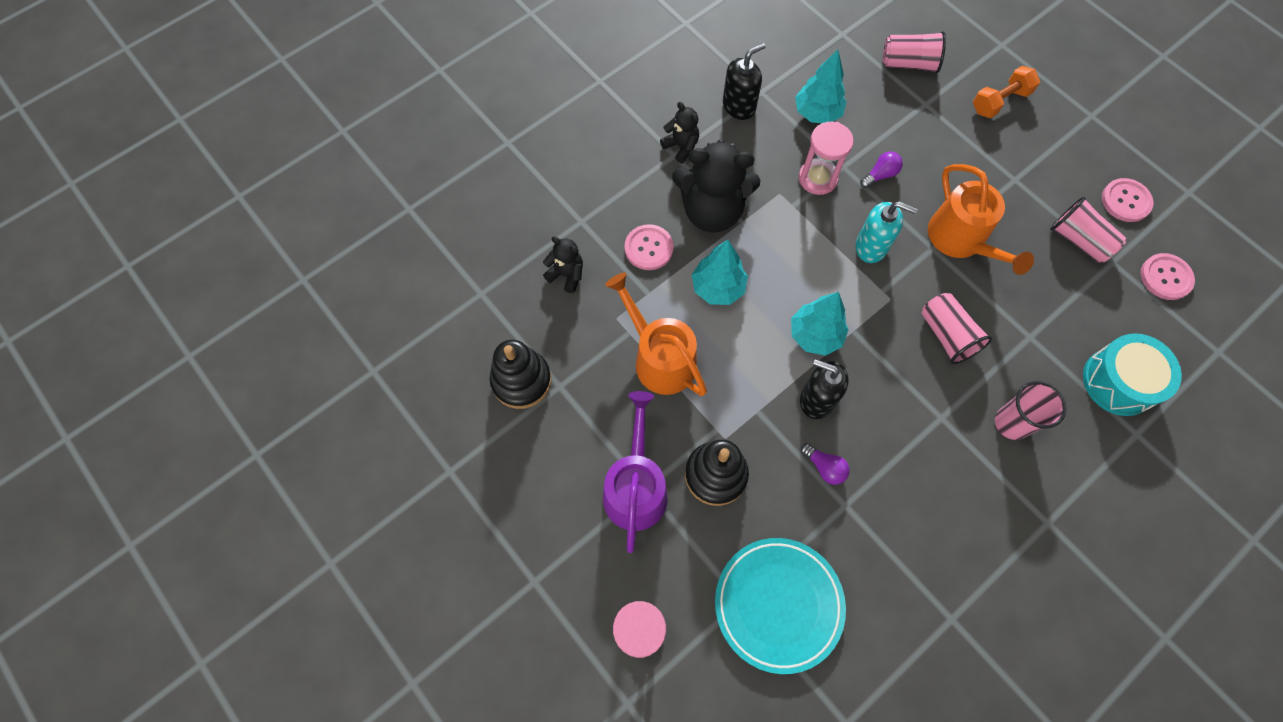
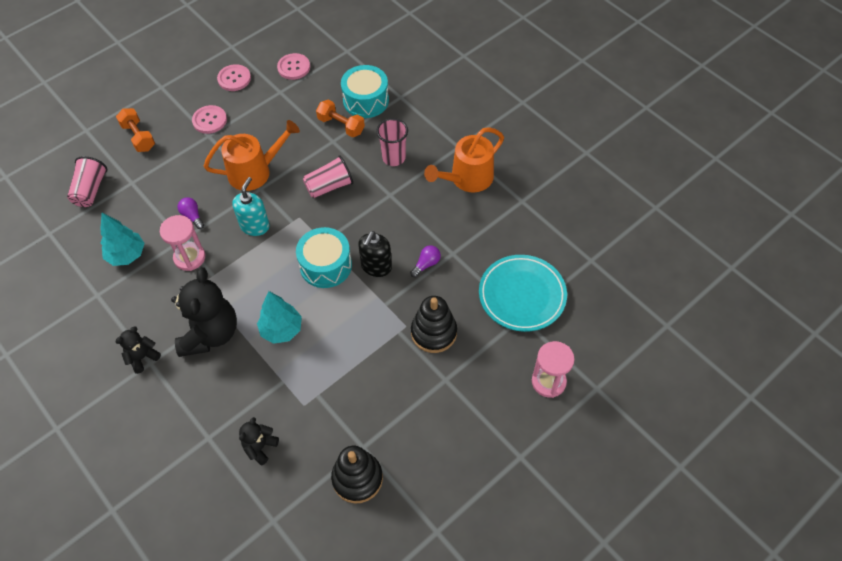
camera: 90 degrees left, 10 degrees down
(636, 487) = (445, 387): purple watering can -> none
(649, 248) = (240, 381): pink button -> pink button (209, 120)
(659, 358) = (341, 371): orange watering can -> orange watering can (467, 179)
(739, 106) = (108, 312): black soap dispenser -> none
(815, 335) = (326, 265): turquoise tree -> turquoise drum
(1062, 347) = (341, 125): none -> orange dumbbell
(1078, 240) = (262, 107): pink cup -> none

